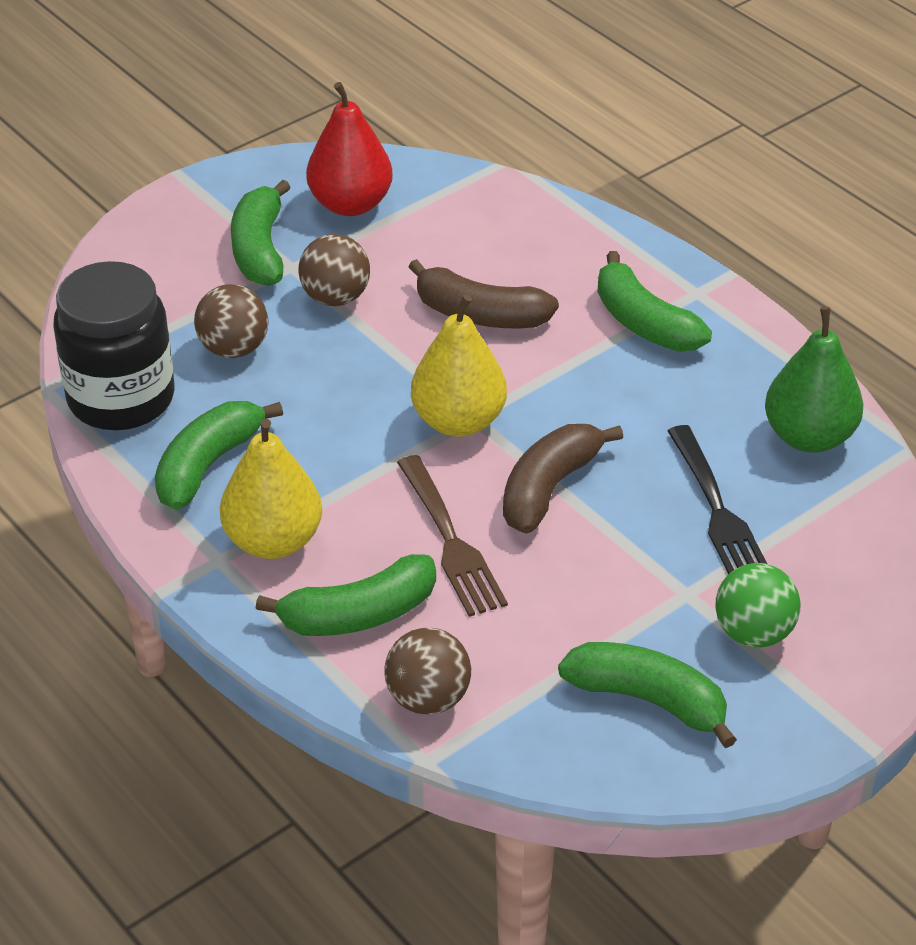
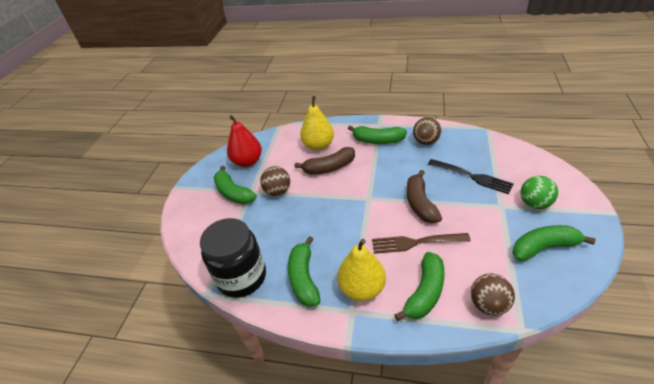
camera: 35 degrees left, 0 degrees up
(233, 349) = (263, 230): brown ball -> brown ball (426, 142)
(449, 540) = (416, 242): brown fork -> brown fork turned 150 degrees clockwise
(458, 421) = (366, 202): yellow pear -> yellow pear (318, 145)
(809, 437) = (462, 141): green pear -> none

